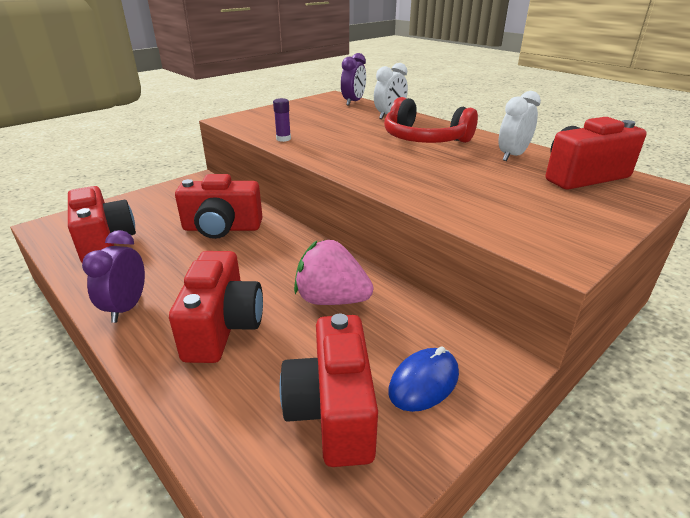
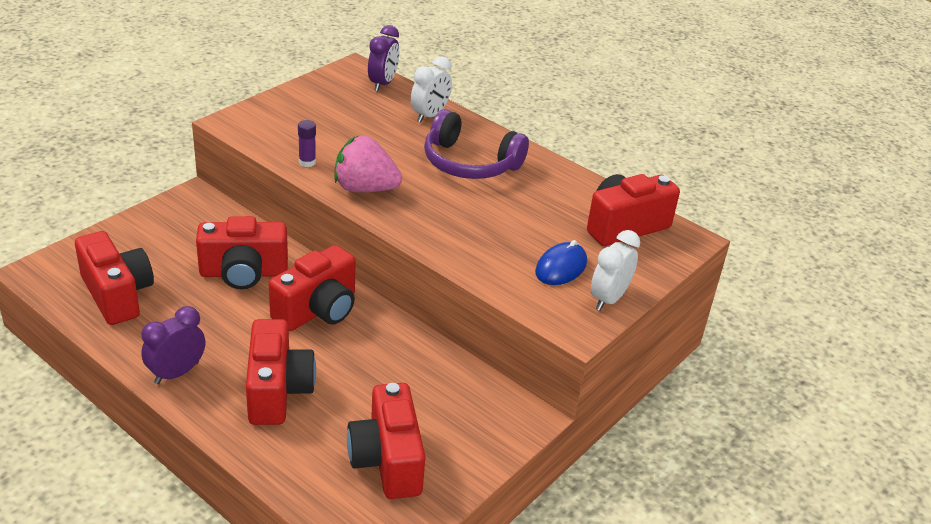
camera: 10 degrees left, 5 degrees up
(127, 307) = (176, 373): purple clock -> purple clock turned 45 degrees clockwise
(281, 256) = (318, 310): none -> red camera
(331, 300) = (376, 360): pink strawberry -> pink strawberry (365, 188)
(424, 139) = (470, 163): red headphones -> purple headphones
(424, 382) = (460, 435): blue mouse -> blue mouse (561, 267)
(512, 156) = (562, 193): white clock -> white clock (608, 299)

